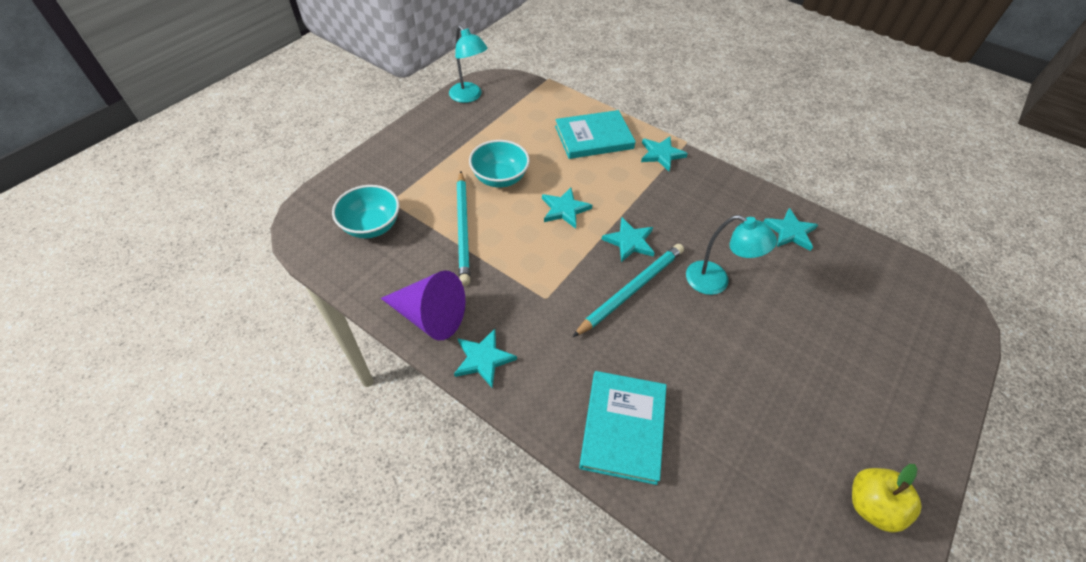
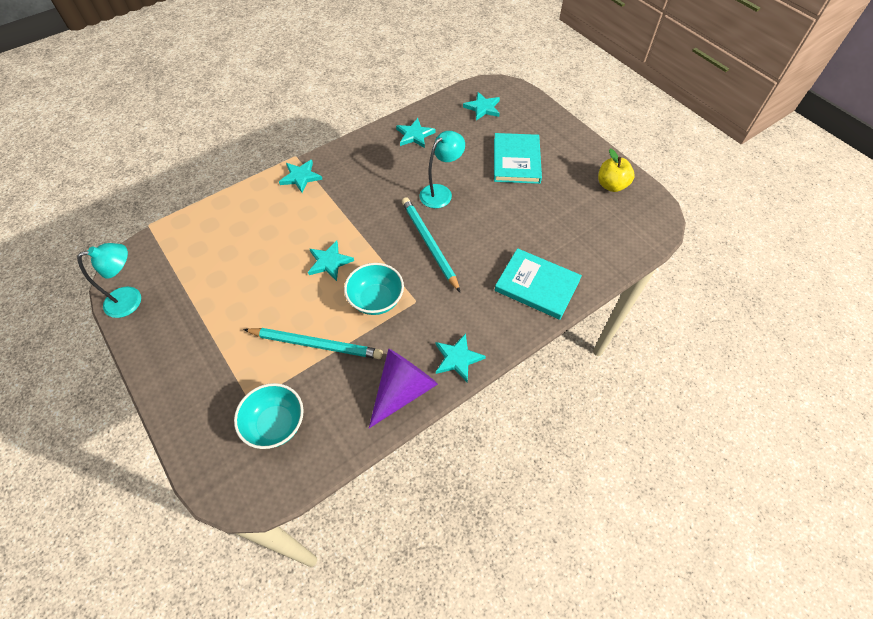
camera: 70 degrees left, 5 degrees up
(500, 178) = (267, 300): turquoise bowl -> turquoise bowl (376, 300)
(593, 137) = (254, 215): turquoise book -> turquoise book (516, 160)
(629, 241) = (383, 229): turquoise star -> turquoise star (482, 108)

